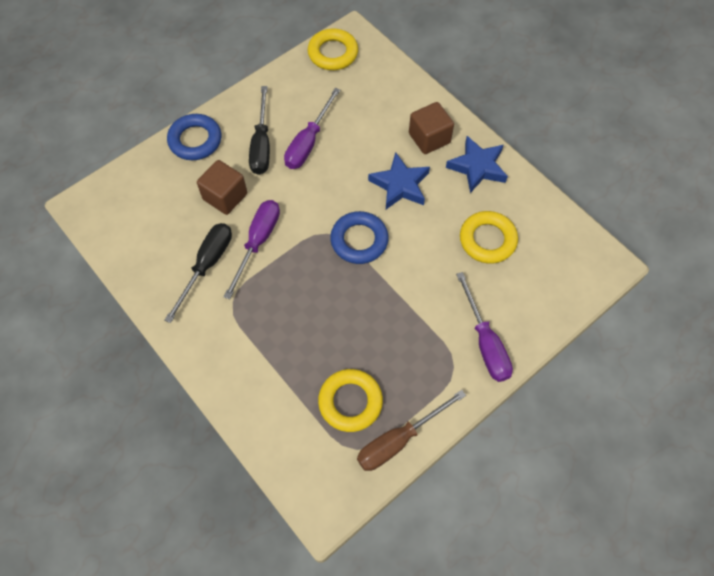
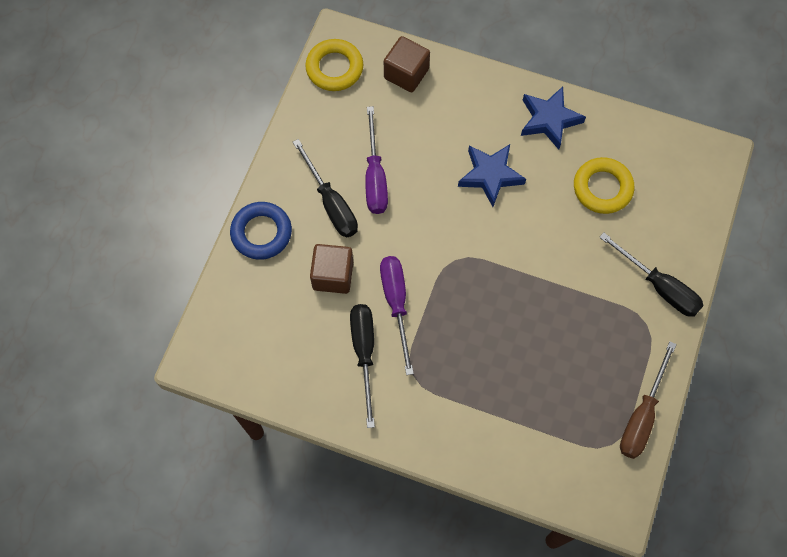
camera: 30 degrees left, 5 degrees up
(350, 402) = (579, 406): yellow ring -> none
(359, 240) = (488, 251): blue ring -> none
(429, 138) = (486, 113): brown cube -> brown cube (406, 74)
(485, 342) = (659, 286): purple screwdriver -> black screwdriver

